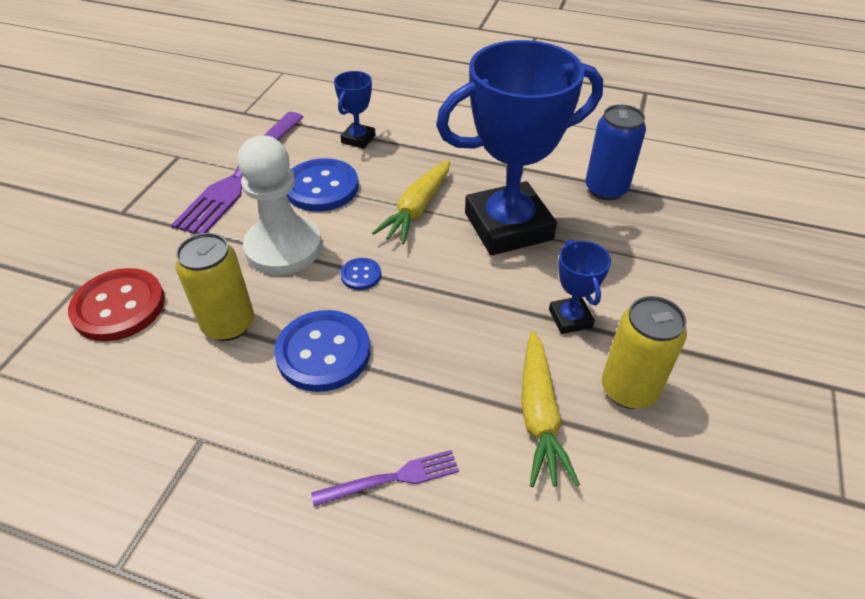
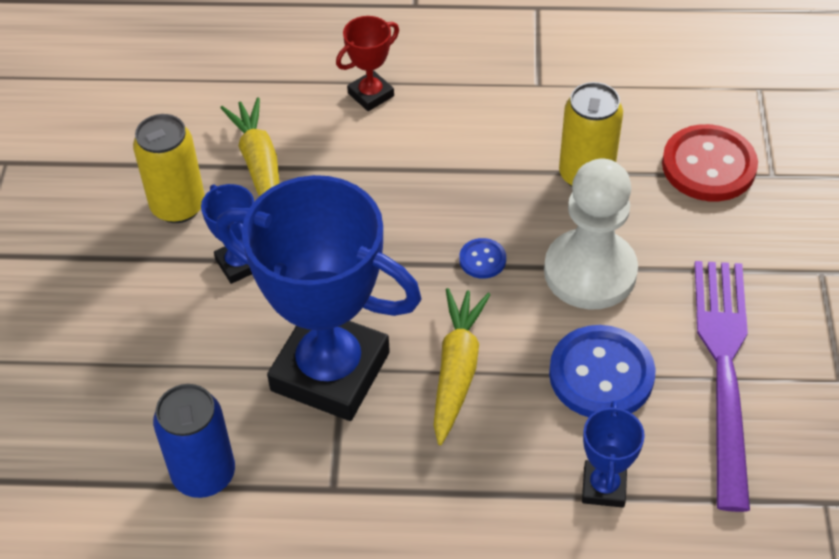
camera: 165 degrees right, 5 degrees up
(323, 352) = (477, 172): blue button -> none
(391, 479) = (371, 95): purple fork -> red trophy
(508, 226) = (330, 371): blue trophy -> blue trophy turned 60 degrees clockwise

